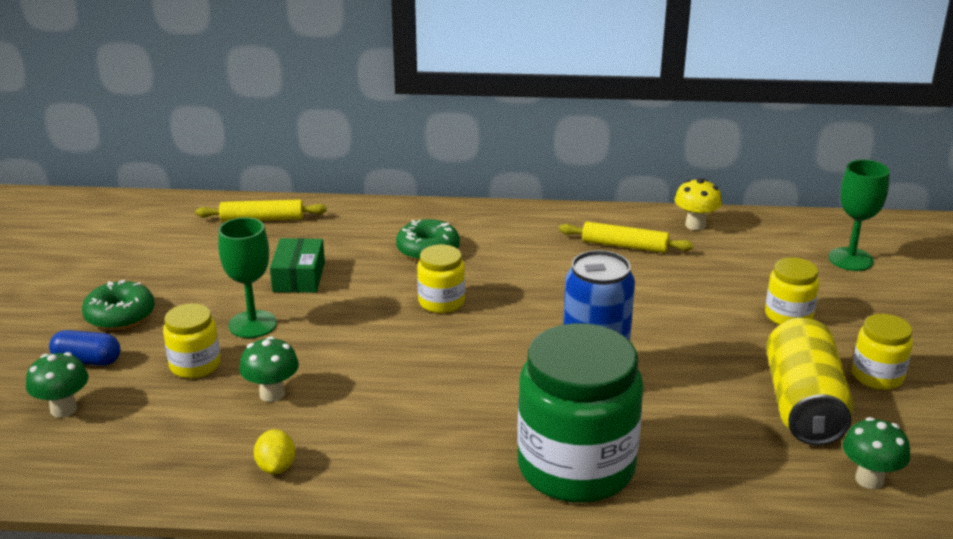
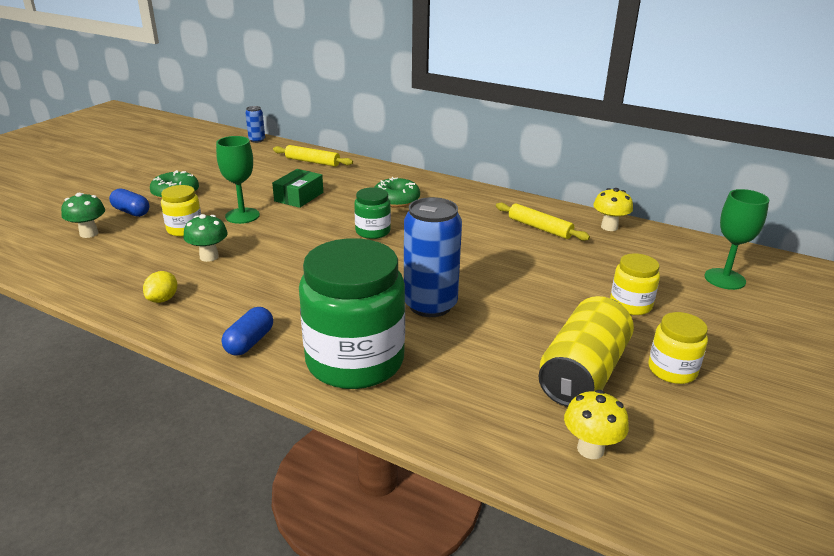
camera: 25 degrees right, 0 degrees up
(145, 202) = (257, 140): none -> blue can
(440, 485) = (249, 342): none -> blue capsule
(441, 302) = (373, 231): yellow jar -> green jar
(869, 479) = (590, 449): green mushroom -> yellow mushroom

